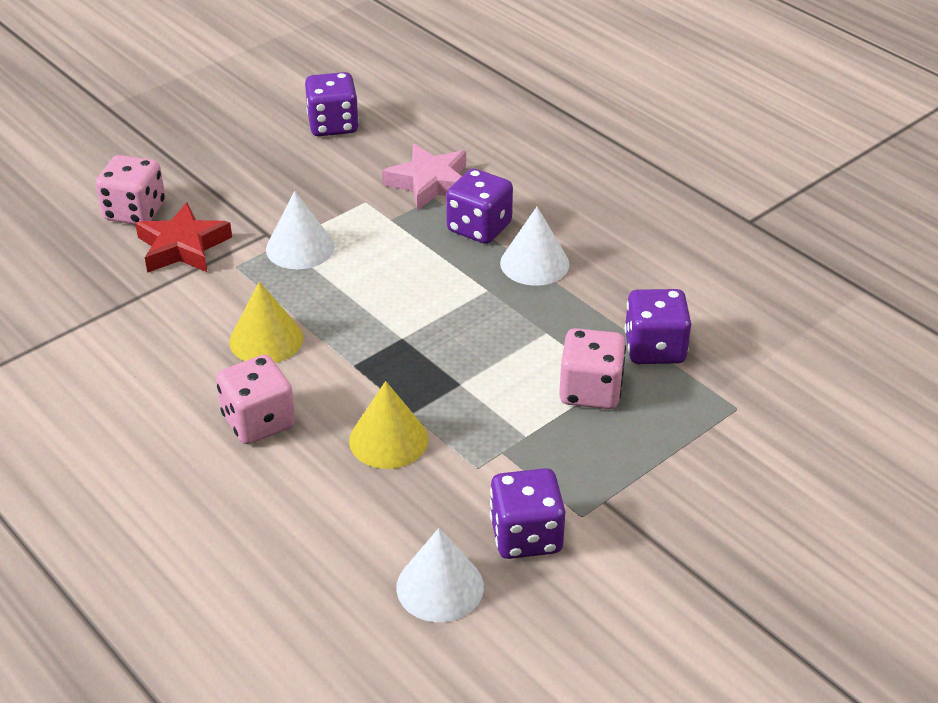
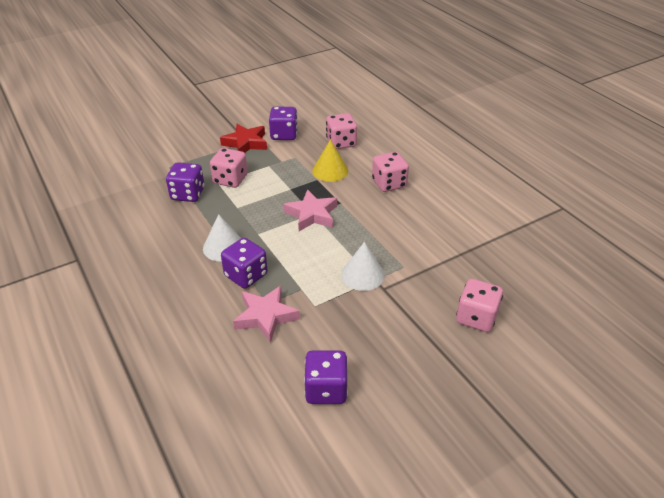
camera: 170 degrees left, 0 degrees up
(182, 247) = (438, 285): red star -> red star (246, 143)
(266, 339) = (385, 221): yellow cone -> none
(378, 527) = (341, 143): none -> pink dice
(403, 335) = (312, 214): none -> pink star
(440, 586) = (321, 125): white cone -> none

